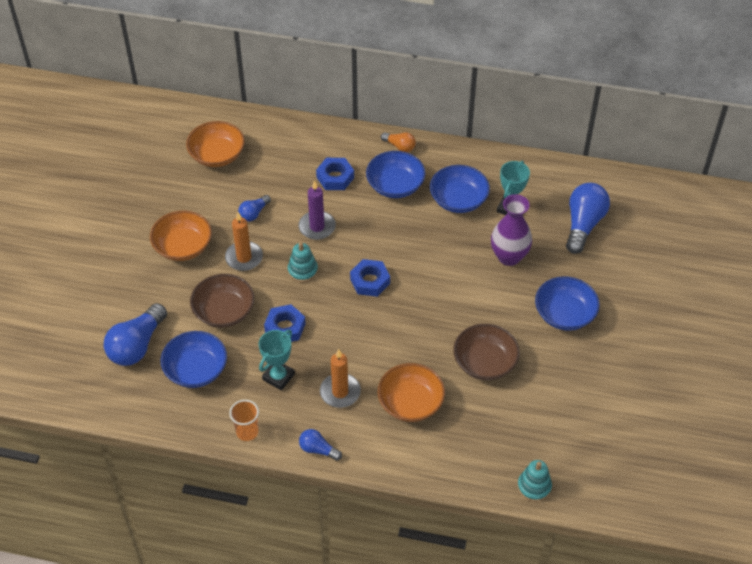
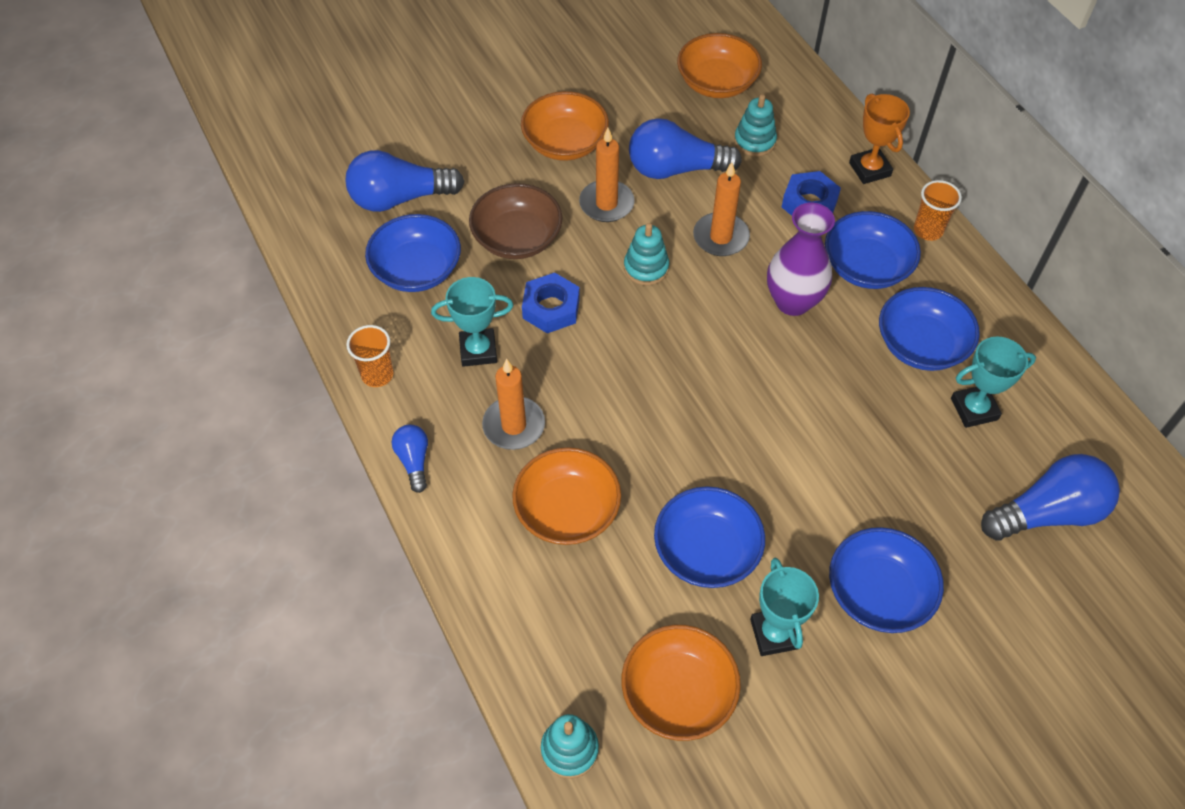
camera: 50 degrees right, 5 degrees up
(254, 213) = (675, 169): blue light bulb -> blue light bulb, size x1.91
(273, 169) = (754, 141): none -> turquoise stacking toy
(317, 227) = (721, 237): purple candle -> orange candle
(341, 139) = (869, 169): none -> orange trophy
(370, 281) = (700, 342): blue nut -> none
(400, 146) = (928, 230): orange light bulb -> orange cup
(484, 362) = (706, 551): brown bowl -> blue bowl
(509, 257) = (897, 462): purple vase -> purple vase (793, 301)
(544, 425) = (678, 693): none -> orange bowl
(549, 367) = (774, 634): none -> turquoise trophy

